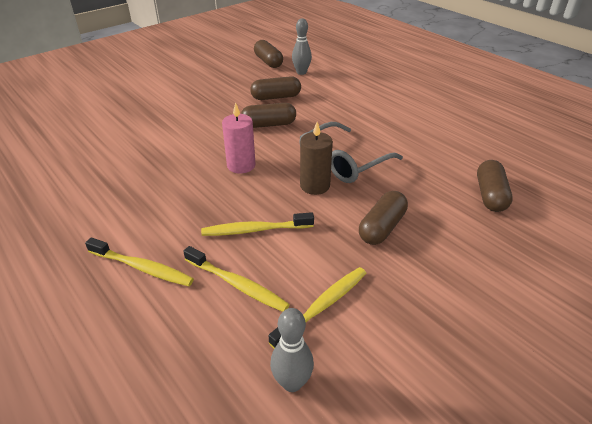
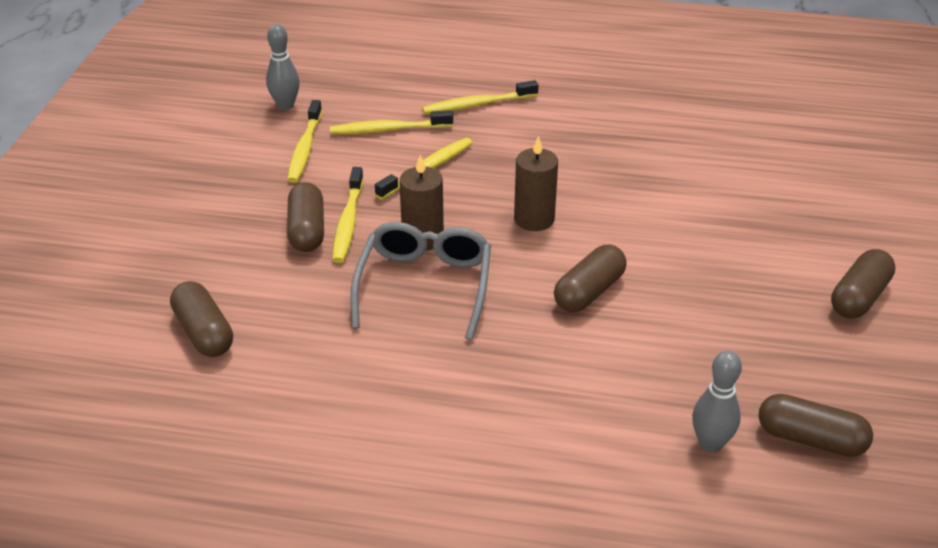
camera: 140 degrees right, 0 degrees up
(241, 165) = (534, 219): pink candle -> brown candle
(276, 97) = (657, 350): brown capsule -> brown capsule (859, 297)
(349, 219) = (348, 222): none -> yellow toothbrush

